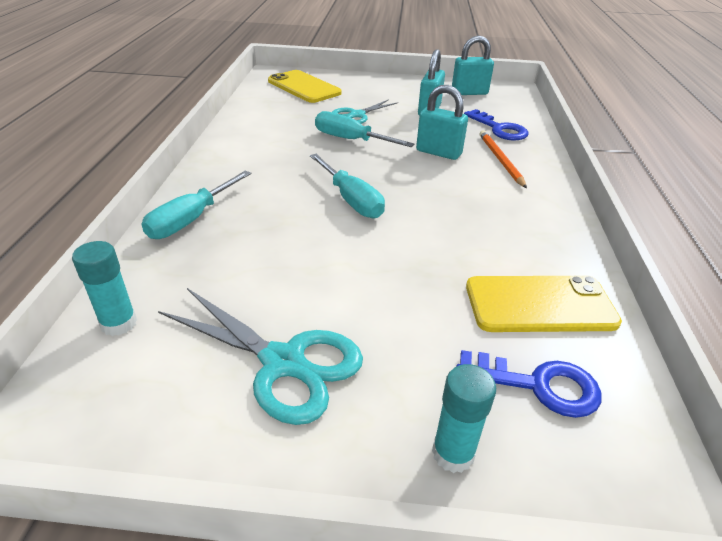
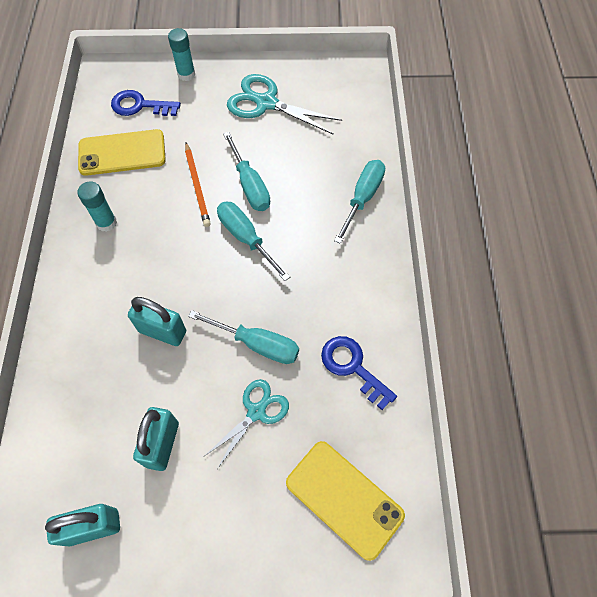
camera: 175 degrees right, 25 degrees up
(119, 323) = (359, 114): turquoise glue stick -> turquoise glue stick (106, 223)
(338, 246) = (249, 185): none -> turquoise screwdriver
(499, 129) = (80, 402): blue key -> blue key (352, 367)
(500, 160) = (100, 326): orange pencil -> orange pencil (197, 186)

